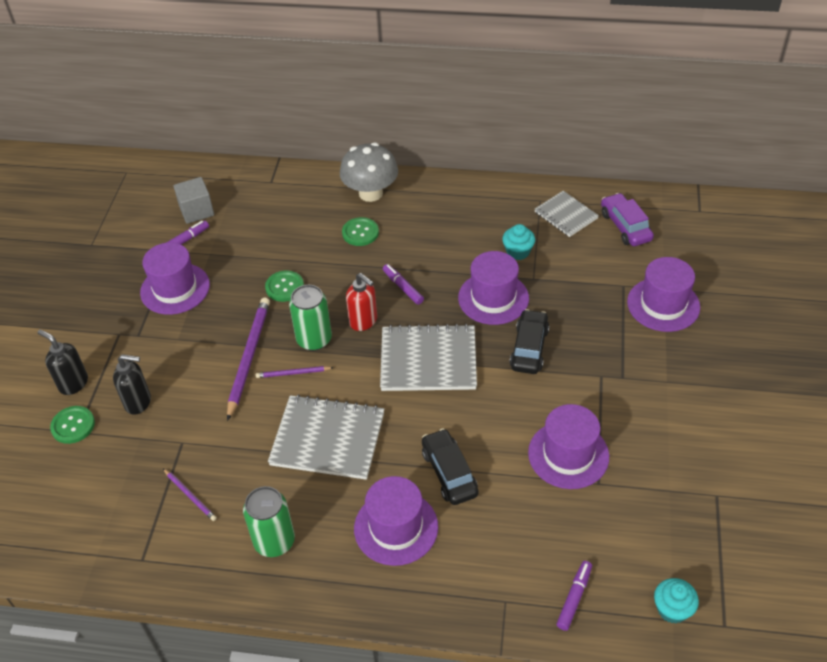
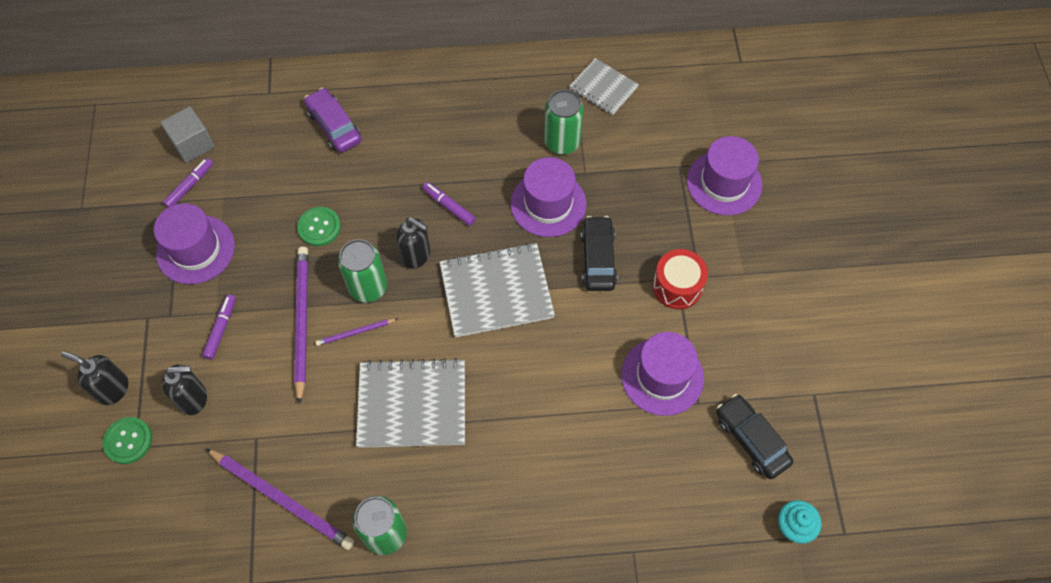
camera: 15 degrees left, 15 degrees up
(190, 496) = (282, 499): purple pencil -> purple pencil, size x2.02
(360, 233) = (386, 144): green button -> none
(363, 321) = (416, 255): red soap dispenser -> black soap dispenser
(370, 193) = (385, 91): grey mushroom -> none
(396, 527) = (507, 493): purple hat -> none
(449, 473) = (547, 420): black car -> black car (751, 440)
(518, 252) = (562, 142): turquoise cupcake -> green can
(574, 598) = (699, 534): purple marker -> purple marker (221, 329)
(599, 382) = (677, 286): none -> red drum
(625, 226) = (668, 92): purple car -> purple car (334, 126)

